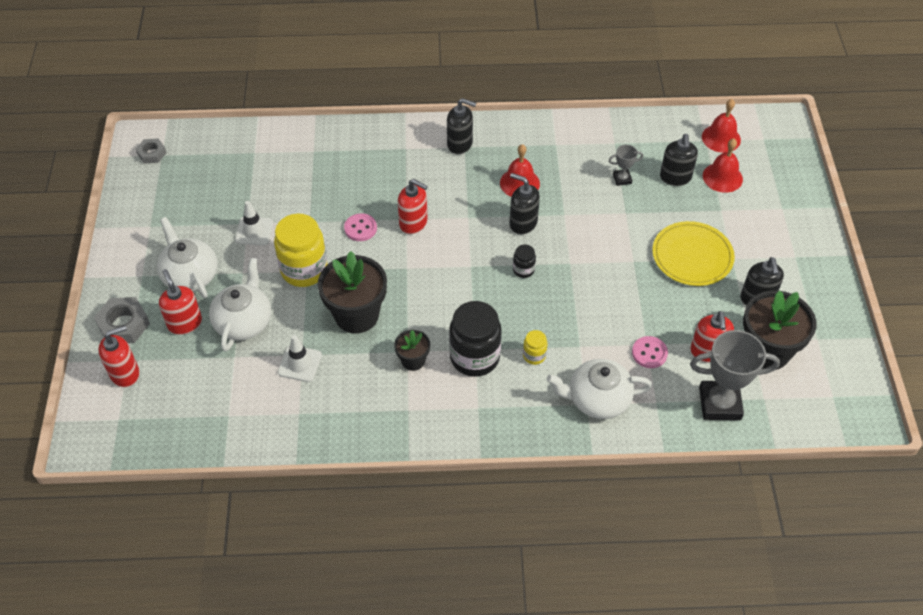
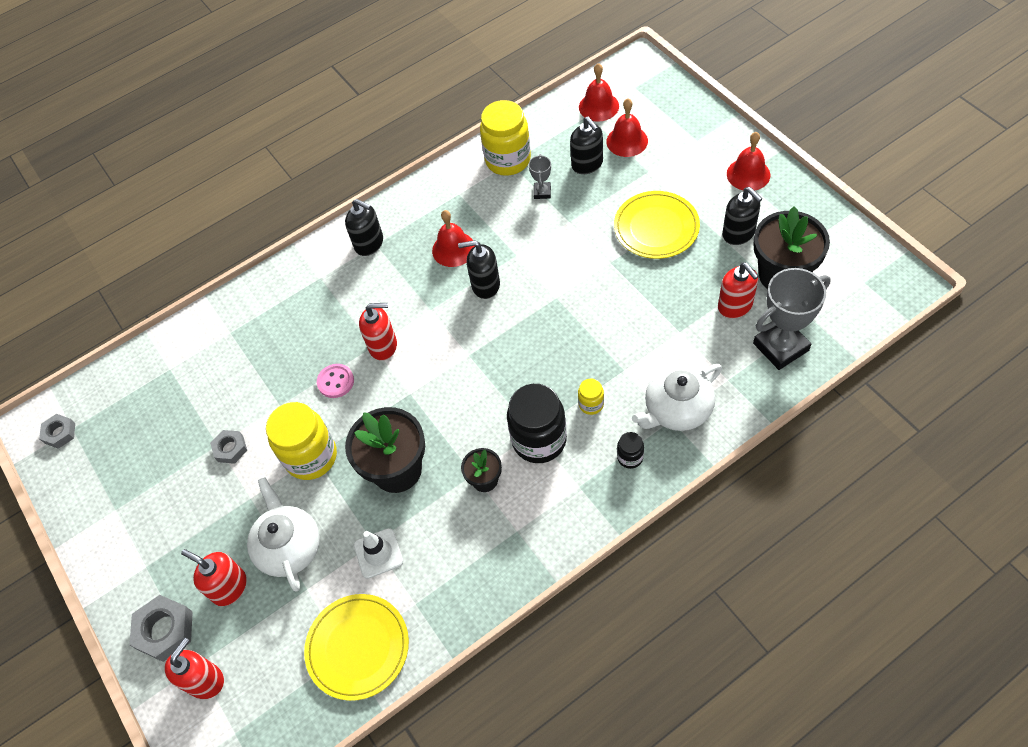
camera: 25 degrees left, 5 degrees up
(190, 275) = (197, 534): white teapot -> none
(238, 417) = (358, 647): none -> yellow plate
(254, 231) = (230, 449): white traffic cone -> grey nut
(460, 144) = (369, 244): black soap dispenser -> black soap dispenser turned 45 degrees clockwise
(523, 270) = (520, 329): black jar -> black jar (630, 457)
(614, 140) = (508, 160): none -> yellow jar
(622, 179) = (542, 192): grey trophy -> grey trophy turned 45 degrees counterclockwise
(649, 353) = (688, 338): pink button -> none
(804, 258) = (748, 174): none -> red bell

